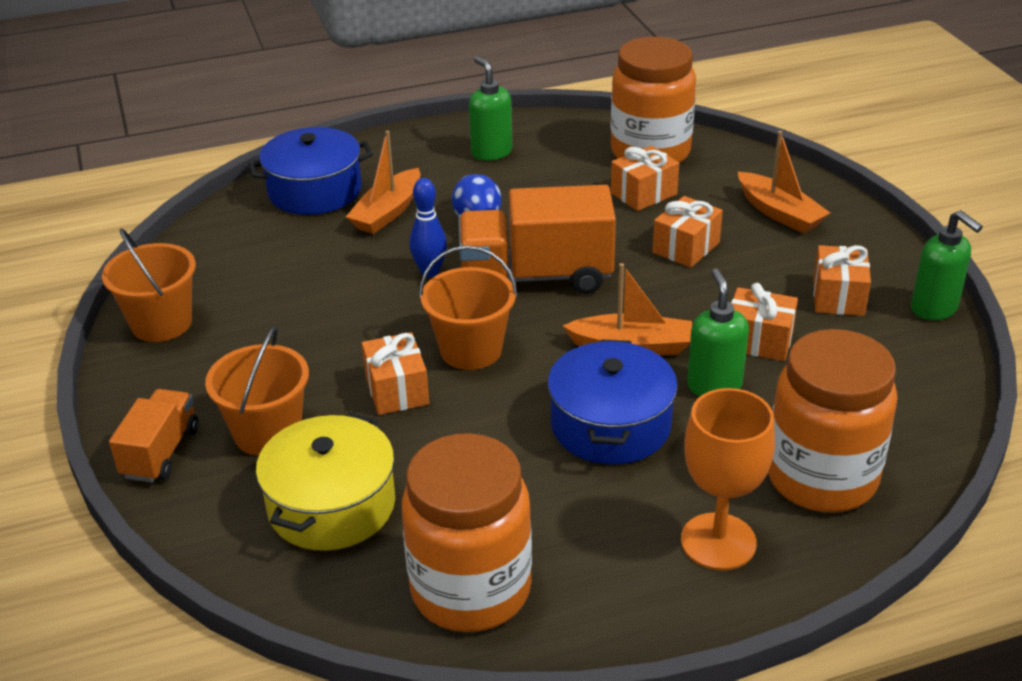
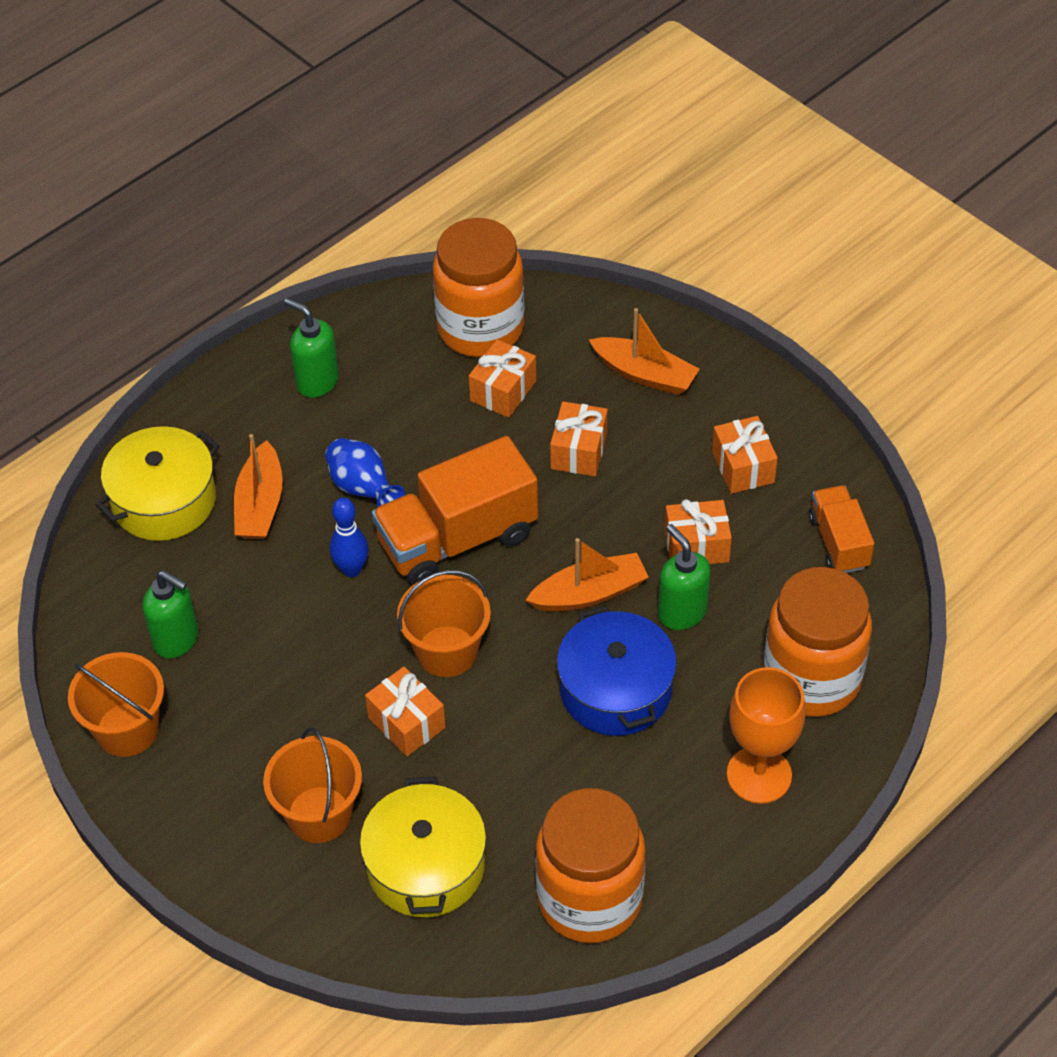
camera: 25 degrees left, 15 degrees up
(161, 452) = (236, 873): orange truck -> orange truck (838, 542)
(315, 191) = (164, 500): blue pot -> yellow pot
(934, 309) = (830, 452): green soap dispenser -> green soap dispenser (177, 640)

